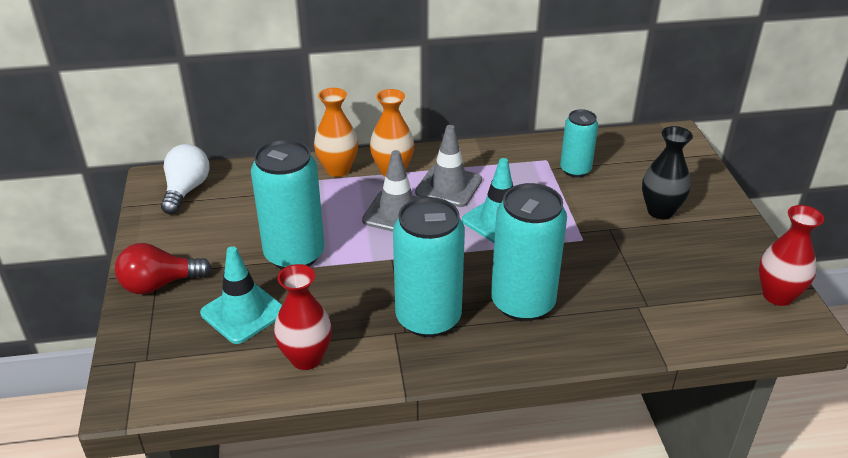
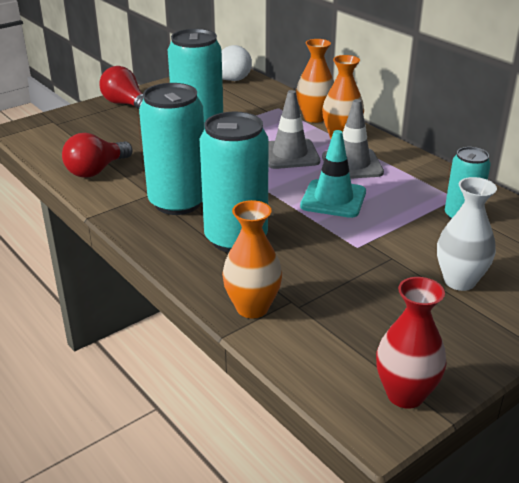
camera: 60 degrees right, 5 degrees down
(243, 312) = (123, 137): turquoise traffic cone -> none
(306, 358) = (96, 170): red vase -> red light bulb
(635, 332) = (252, 308): none -> orange vase
(660, 211) = (459, 281): black vase -> white vase

